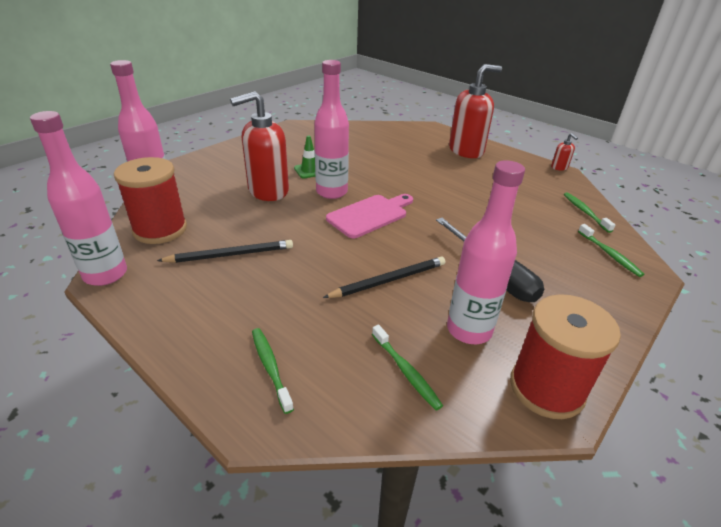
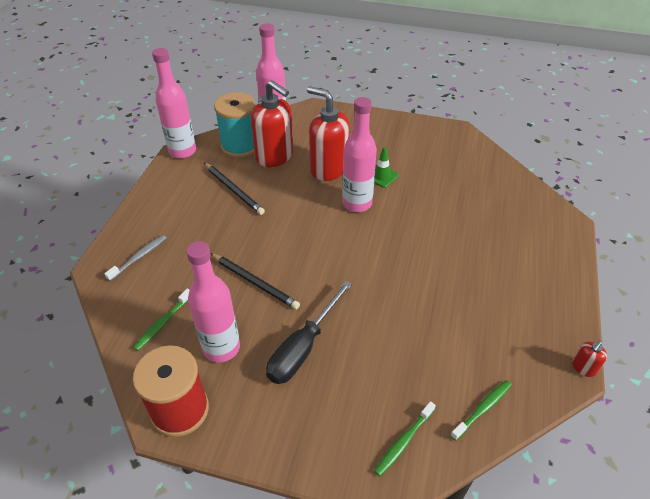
camera: 65 degrees right, 10 degrees up
(160, 229) = (240, 146): red spool -> turquoise spool
(270, 367) = (139, 257): green toothbrush -> grey toothbrush
(370, 215) = (339, 239): pink cutting board -> none
(466, 151) = (538, 269): red soap dispenser -> red soap dispenser (275, 156)

